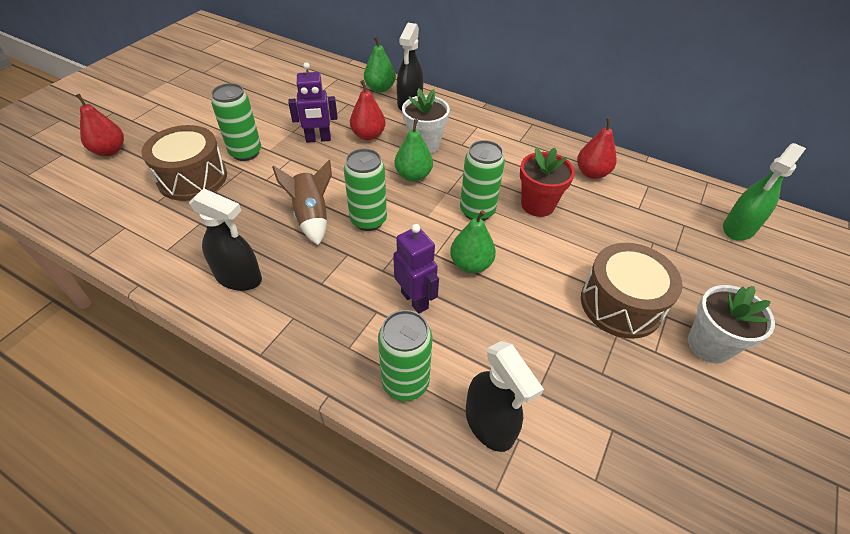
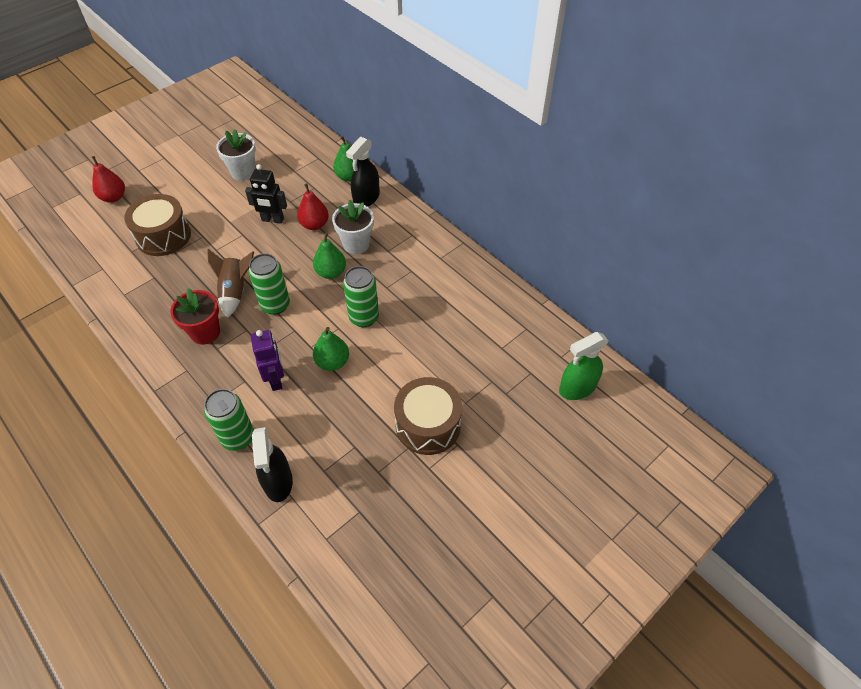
camera: 20 degrees right, 5 degrees up
(239, 277) = (163, 329): black spray bottle -> none
(245, 153) = (211, 221): green can -> none
(318, 139) = (272, 220): purple robot -> black robot
(537, 205) = (417, 324): red flower pot -> red flower pot (205, 332)
(592, 173) = (483, 305): red pear -> none
(709, 345) = (474, 475): white flower pot -> white flower pot (243, 172)

